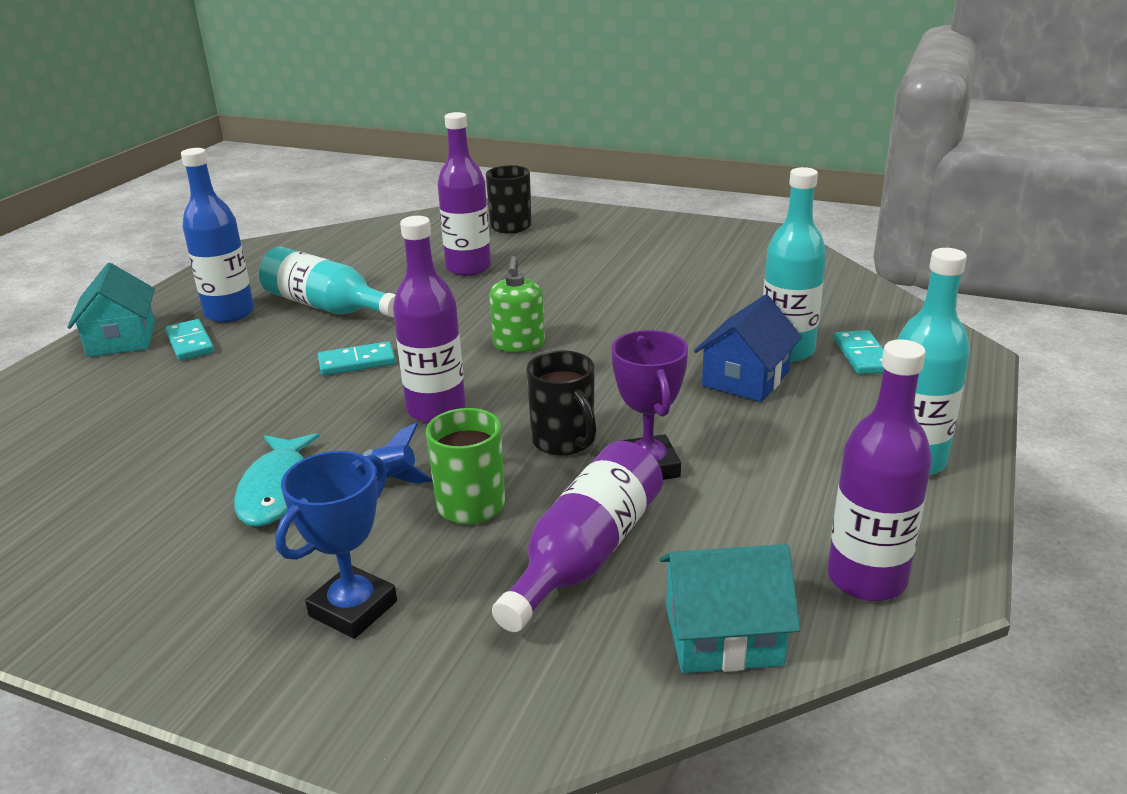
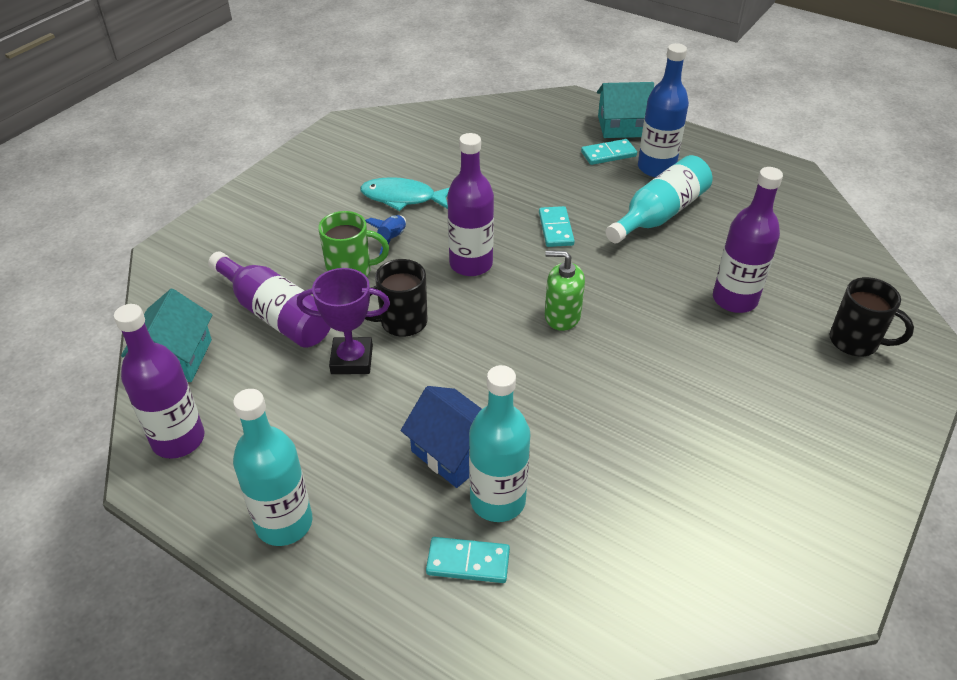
camera: 100 degrees right, 15 degrees up
(353, 608) = (281, 225): blue trophy -> none

